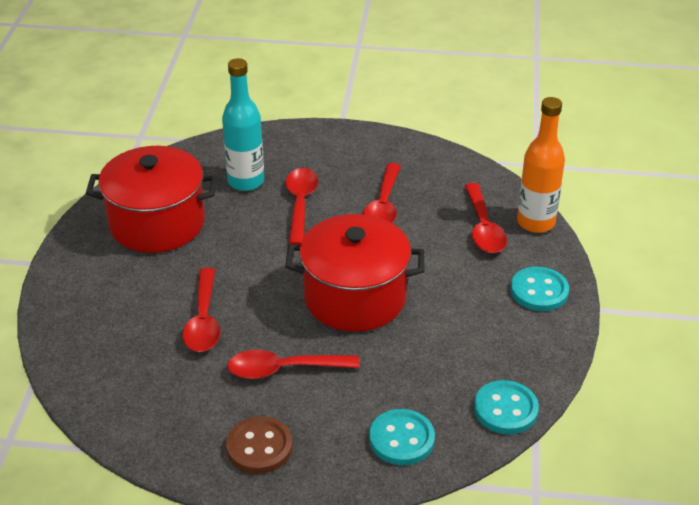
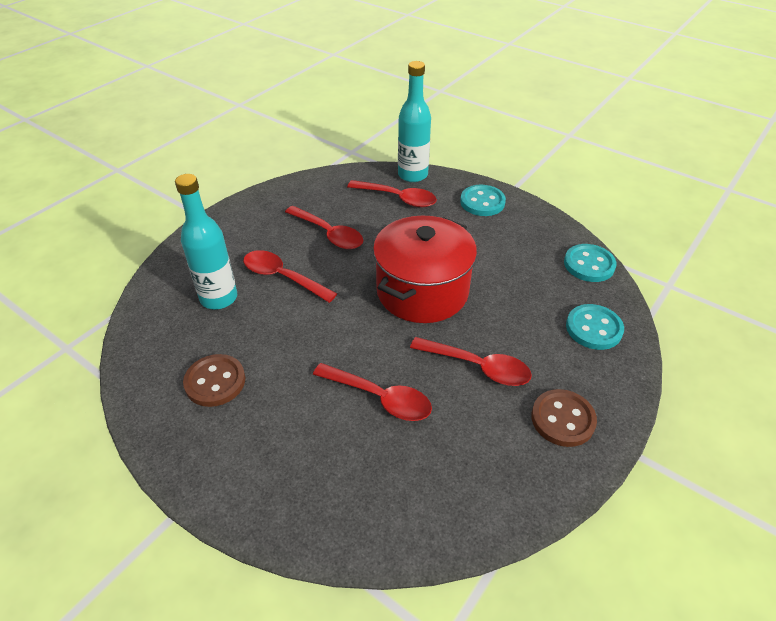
camera: 60 degrees left, 5 degrees up
(157, 223) = (215, 382): red pot -> brown button
(283, 369) = (478, 367): red spoon -> red spoon turned 90 degrees counterclockwise
(535, 222) = (412, 175): orange bottle -> turquoise bottle

